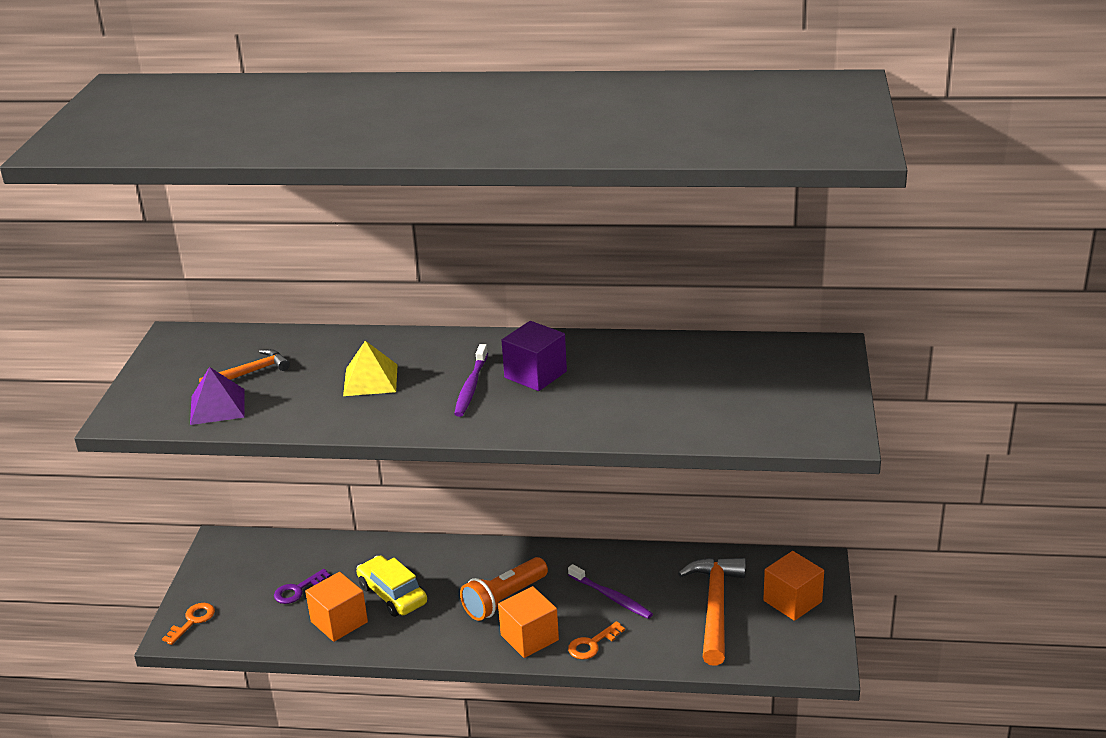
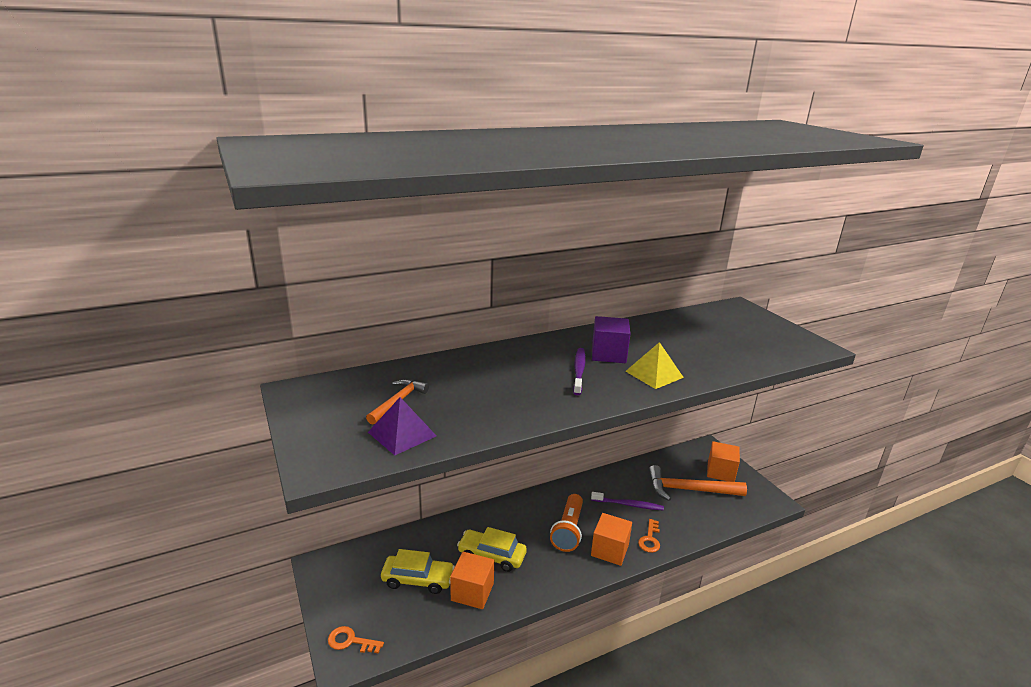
camera: 35 degrees left, 5 degrees down
(192, 621) = (350, 641): orange key -> orange key turned 75 degrees counterclockwise
(297, 590) = (418, 579): purple key -> yellow car
(370, 380) = (502, 383): yellow pyramid -> yellow pyramid (654, 374)
(471, 387) = (579, 371): purple toothbrush -> purple toothbrush turned 150 degrees counterclockwise
(715, 607) = (688, 490): orange hammer -> orange hammer turned 60 degrees counterclockwise

